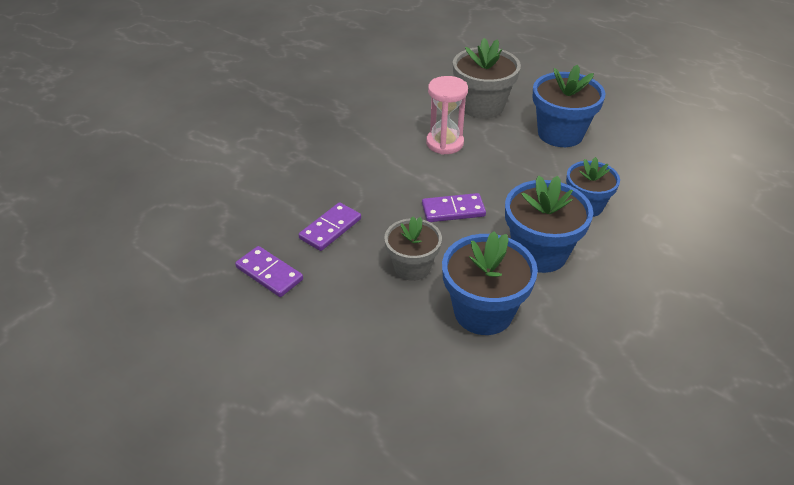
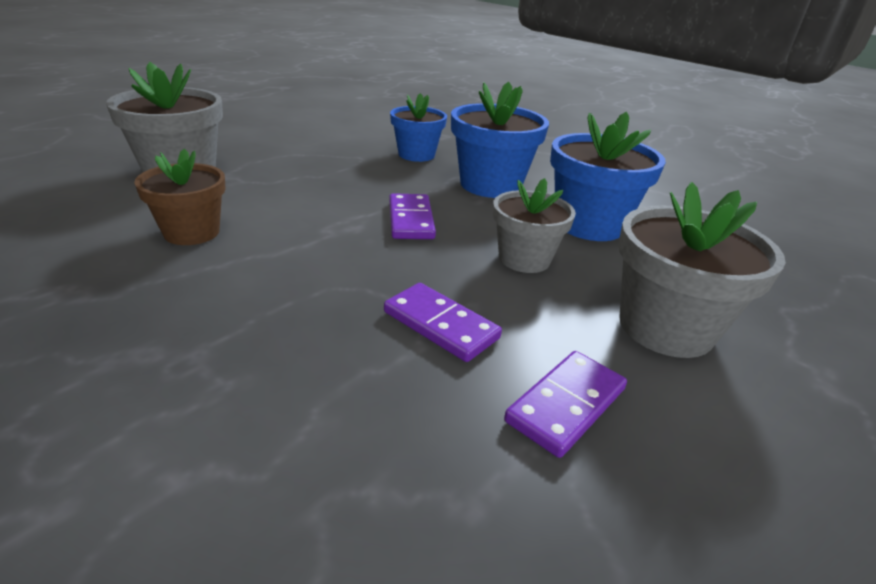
camera: 90 degrees left, 10 degrees down
(339, 330) = (665, 327): none -> grey flower pot
(406, 129) = (191, 232): none -> brown flower pot
(444, 143) = (254, 208): pink hourglass -> none
(560, 134) = (281, 145): blue flower pot -> none

